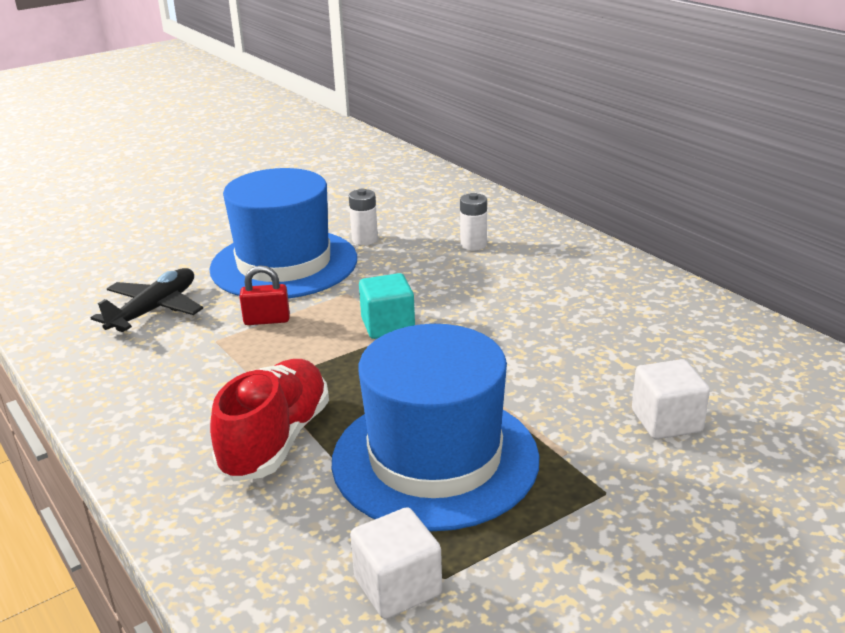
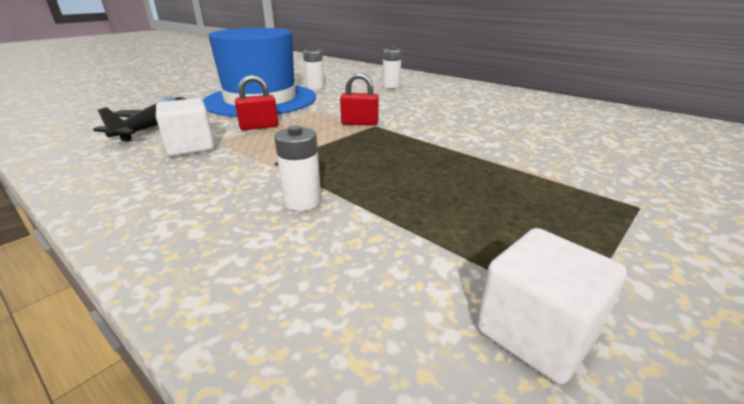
camera: 15 degrees left, 0 degrees up
(276, 440) = (302, 202): red shoe -> white battery
(388, 326) = (359, 123): turquoise cube -> red padlock
(435, 459) = (466, 199): blue hat -> none
(666, 421) = (621, 156): white cube -> white cube (190, 146)

